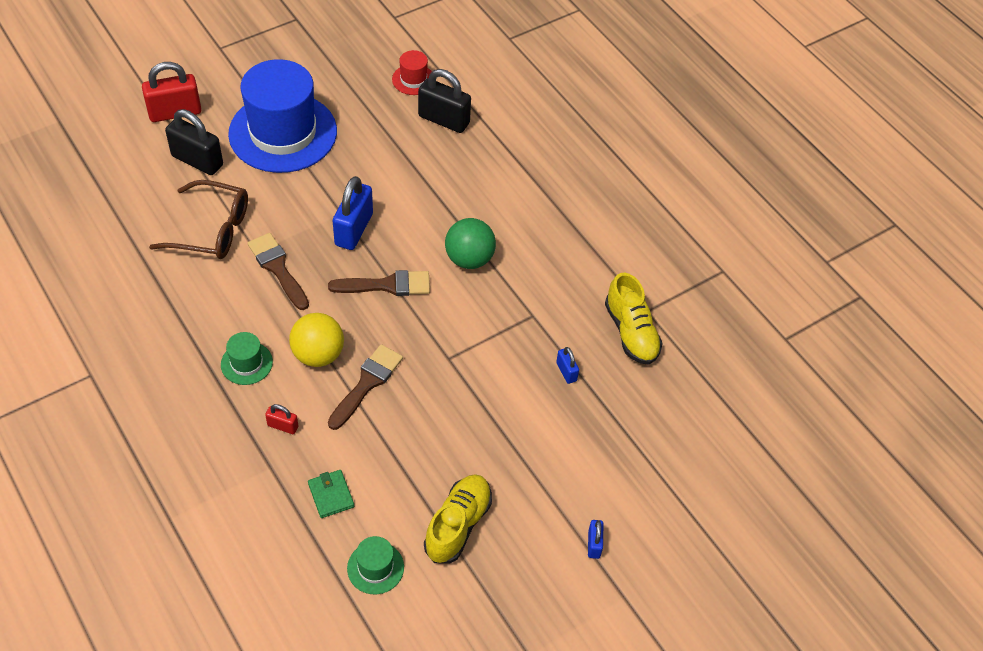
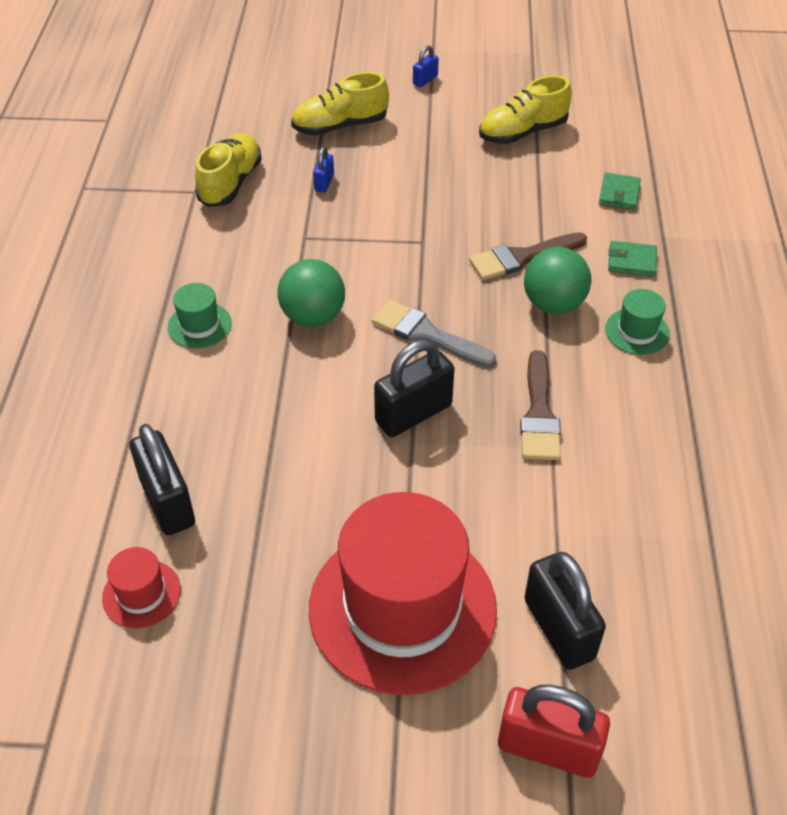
camera: 140 degrees left, 5 degrees down
(212, 230) = (594, 506): brown glasses -> none
(283, 133) = (402, 608): blue hat -> red hat
(283, 426) = (631, 261): red padlock -> green wallet
(318, 354) = (553, 304): yellow ball -> green ball
(354, 229) = (413, 413): blue padlock -> black padlock
(375, 567) = (613, 137): green hat -> green hat (199, 325)
(387, 285) = (426, 334): brown brush -> grey brush
(611, 439) = (340, 126): none -> yellow shoe

